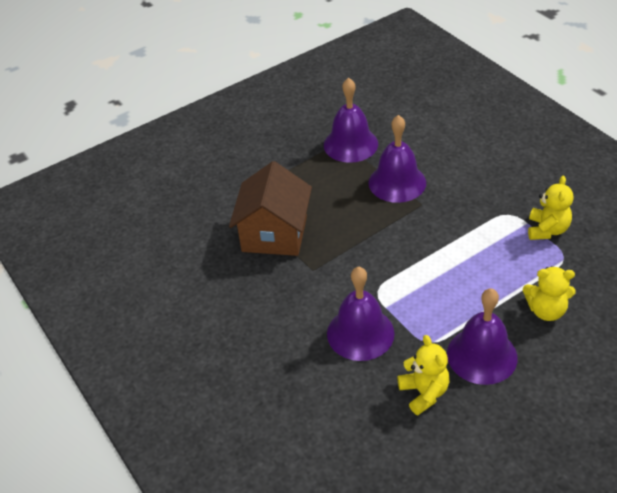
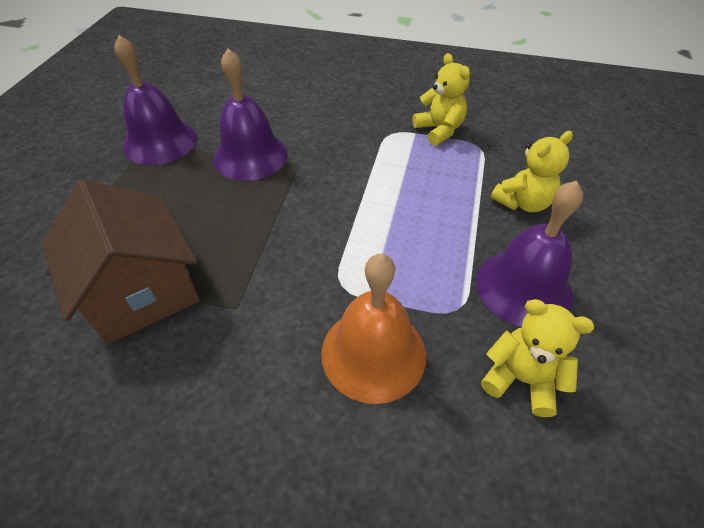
camera: 45 degrees left, 5 degrees up
(360, 333) = (373, 353): purple bell -> orange bell

